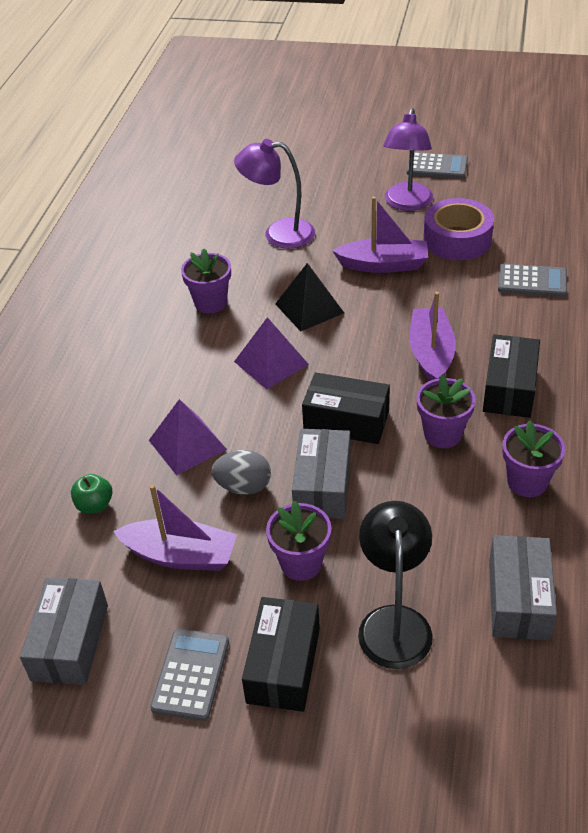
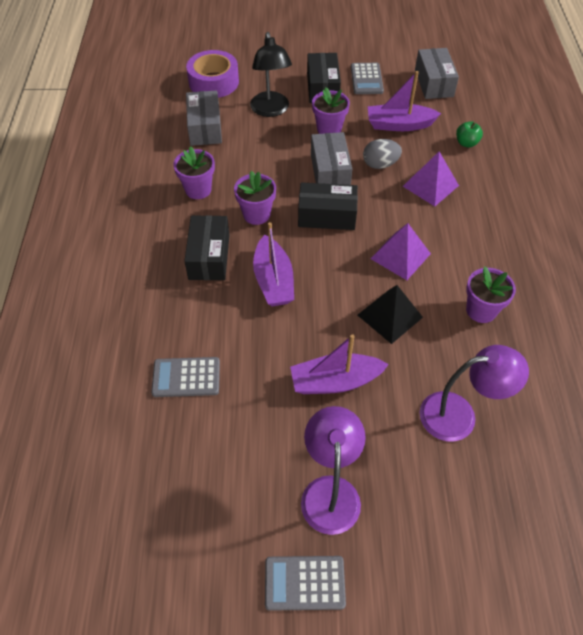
camera: 165 degrees right, 10 degrees up
(457, 239) = (264, 432): purple tape -> purple tape (213, 82)

